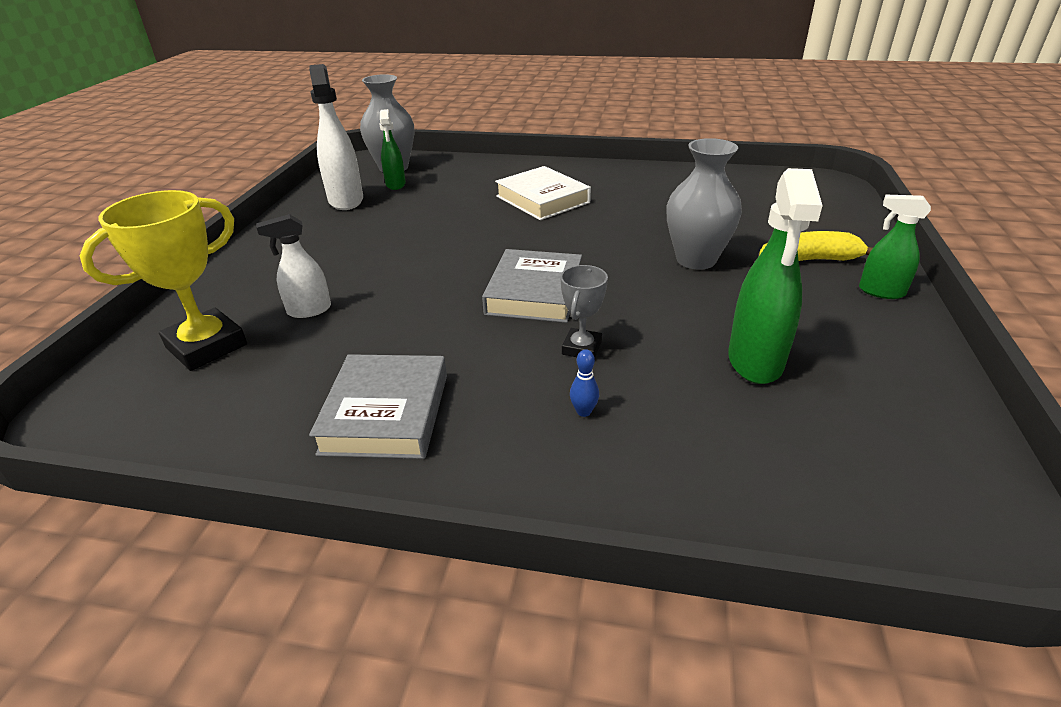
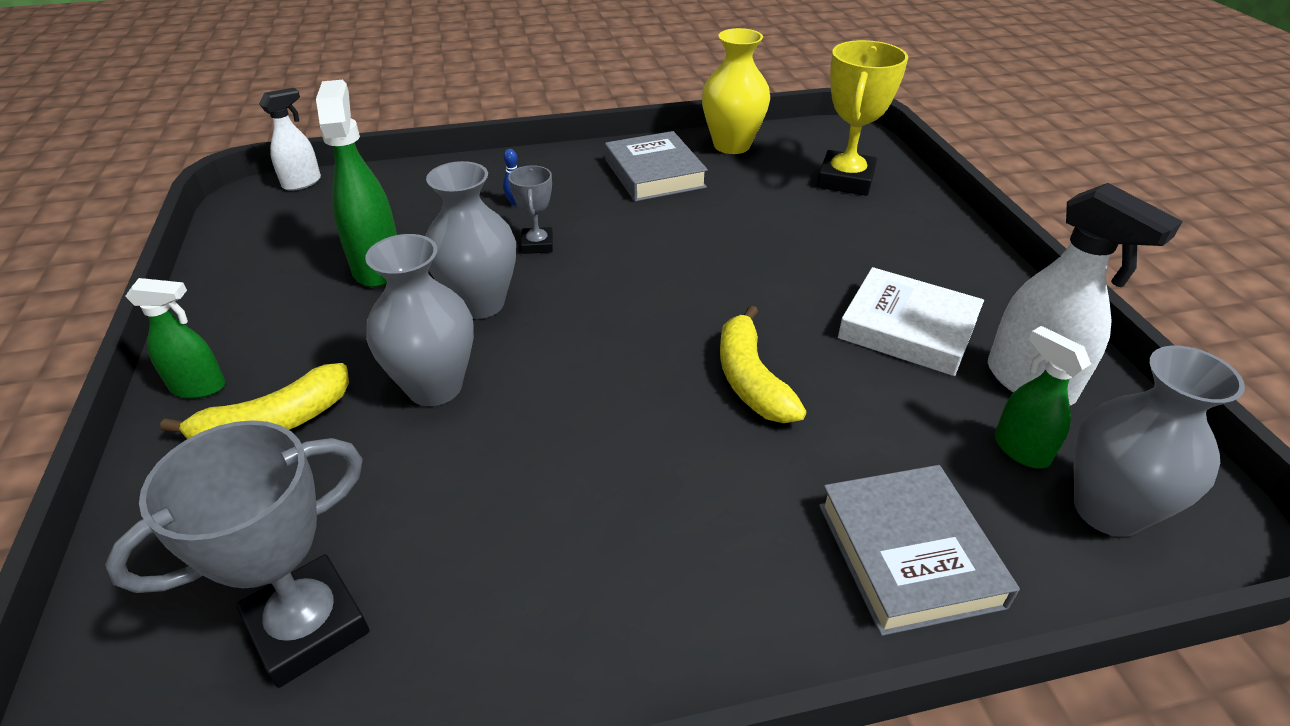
camera: 155 degrees right, 5 degrees up
(237, 438) = (731, 145): none -> yellow vase
(309, 310) = (813, 221): white spray bottle -> white spray bottle (302, 183)
(490, 227) = (751, 379): none -> yellow banana
(535, 293) = (615, 288): grey book -> grey book (908, 554)
(542, 199) = (726, 476): white book -> white book (908, 329)
(654, 305) = (480, 304): none -> grey vase
(755, 194) = (307, 626): none -> grey trophy

